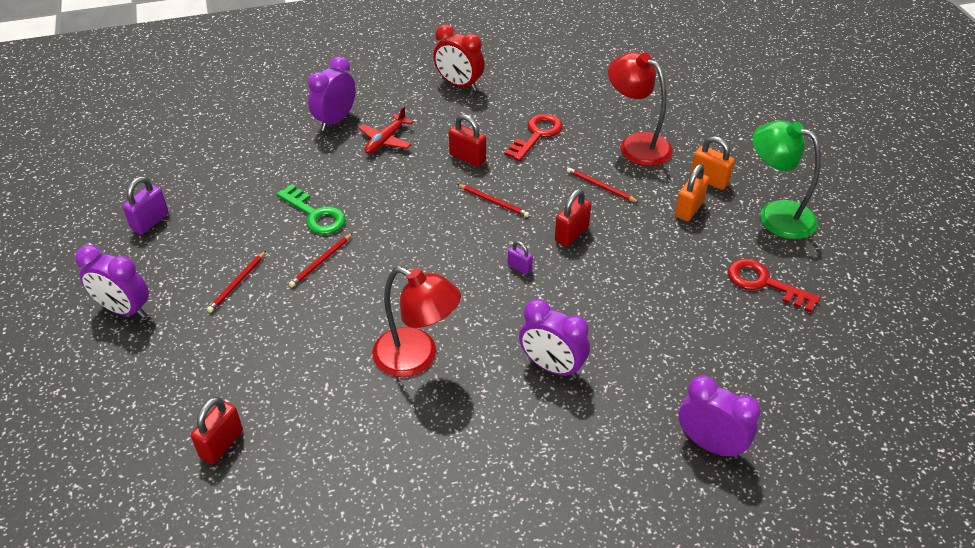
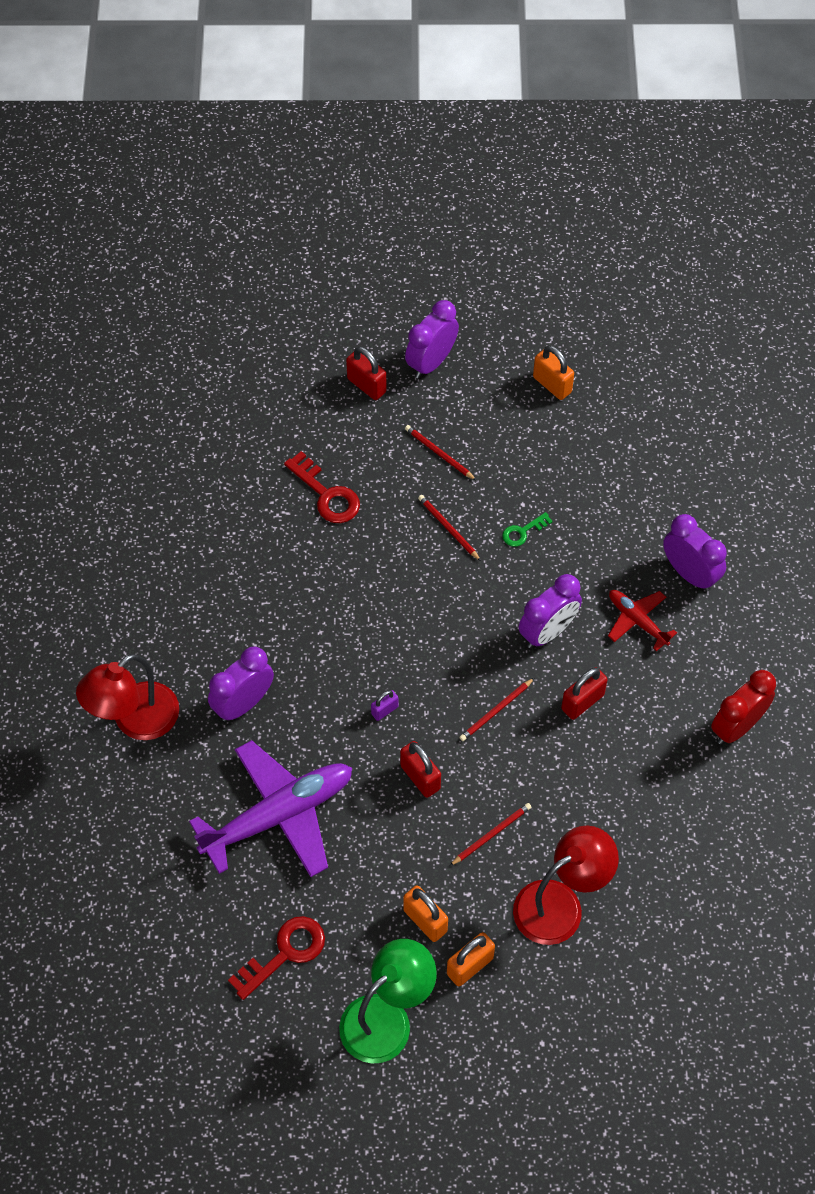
camera: 105 degrees right, 15 degrees up
(150, 222) = (552, 384): purple padlock -> orange padlock
(221, 444) = (249, 429): red padlock -> red padlock (366, 385)
(315, 214) = (523, 532): green key -> green key, size x0.57
(417, 358) = (293, 590): red lamp -> red lamp (135, 721)
(537, 135) = (607, 791): red key -> red key (326, 494)
(649, 315) = (278, 815): none -> purple plane
(710, 444) = (109, 811): purple clock -> purple clock (548, 632)

